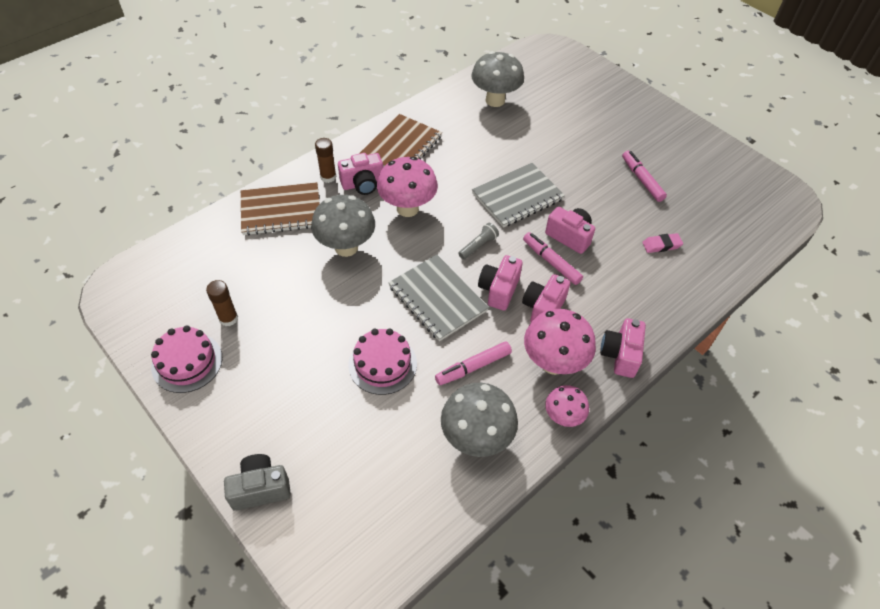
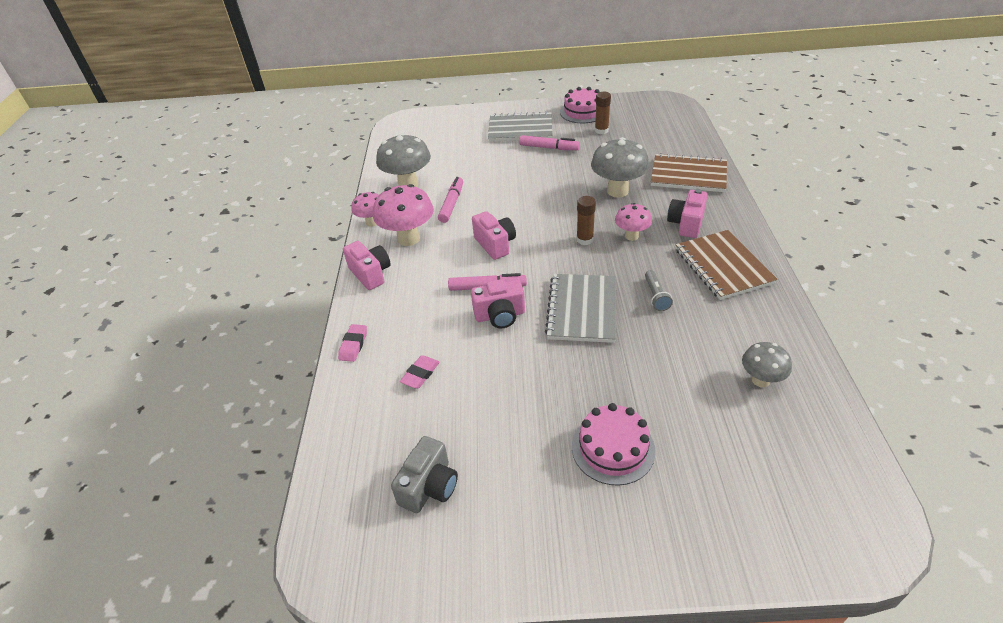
camera: 135 degrees right, 10 degrees down
(260, 488) = (477, 114): grey camera -> grey camera (429, 487)
(281, 211) = (688, 175): brown notebook -> brown notebook turned 75 degrees clockwise
(328, 177) = (712, 209): brown glue stick -> brown glue stick (585, 239)
(382, 364) = (499, 171): pink cake -> pink cake (613, 448)
(407, 208) = (631, 236): pink mushroom -> pink mushroom, size x0.59
(437, 299) = (522, 212): grey notebook -> grey notebook (520, 129)
(478, 246) = (549, 255): grey flashlight -> grey flashlight (656, 296)
(495, 100) = (760, 380): grey mushroom -> grey mushroom, size x0.59
(543, 308) = (453, 258): pink camera -> none
(641, 180) = (510, 427): pink marker -> pink marker (549, 148)
(687, 302) = (353, 345): none -> pink eraser

